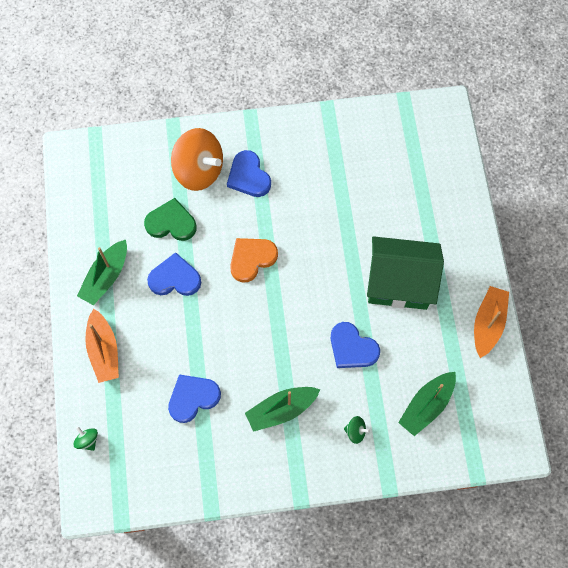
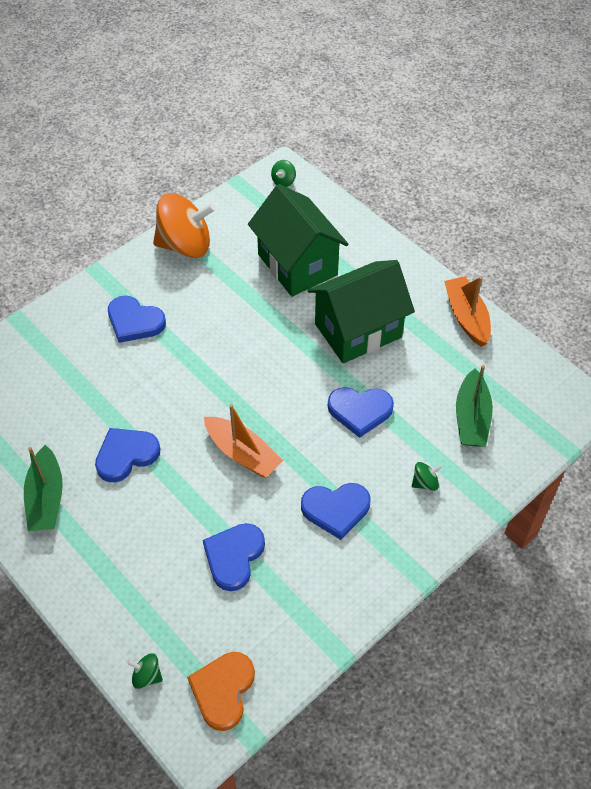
camera: 35 degrees left, 15 degrees down
(104, 351) = (98, 572): orange boat -> orange boat (242, 453)
(171, 223) = (83, 407): green heart -> none
(199, 170) = (77, 344): orange spinning top -> orange spinning top (185, 245)
(252, 259) = (195, 391): orange heart -> orange heart (223, 690)
(281, 410) = (336, 509): green boat -> blue heart
(396, 200) = (297, 265): none -> green house
(439, 119) = (283, 181): none -> green spinning top

